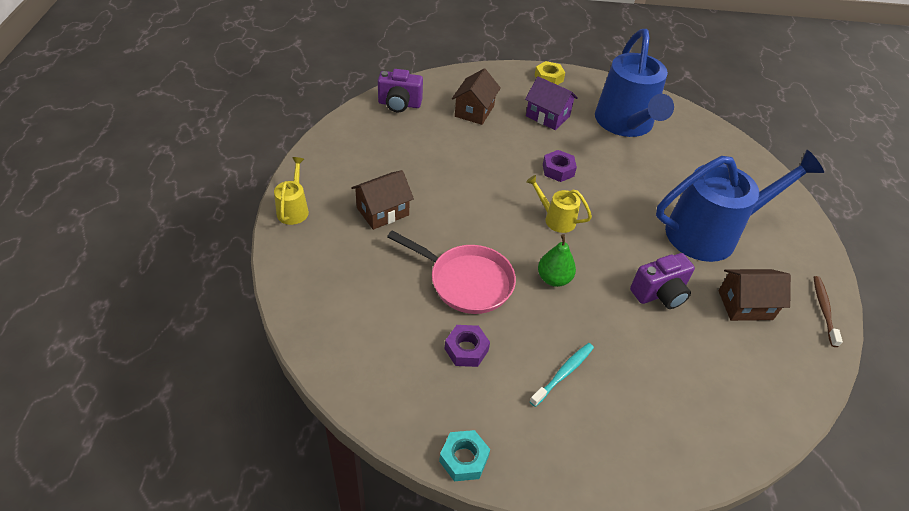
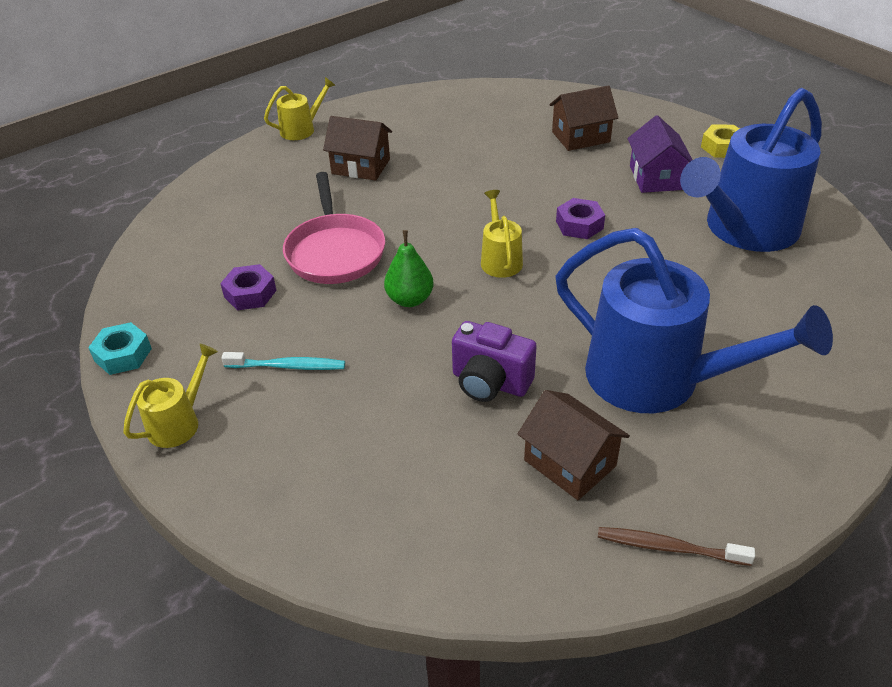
camera: 55 degrees right, 5 degrees down
(399, 104) = (516, 100): purple camera -> none
(569, 462) = (179, 422): none -> yellow watering can
(823, 310) = (669, 547): brown toothbrush -> brown toothbrush turned 135 degrees counterclockwise

